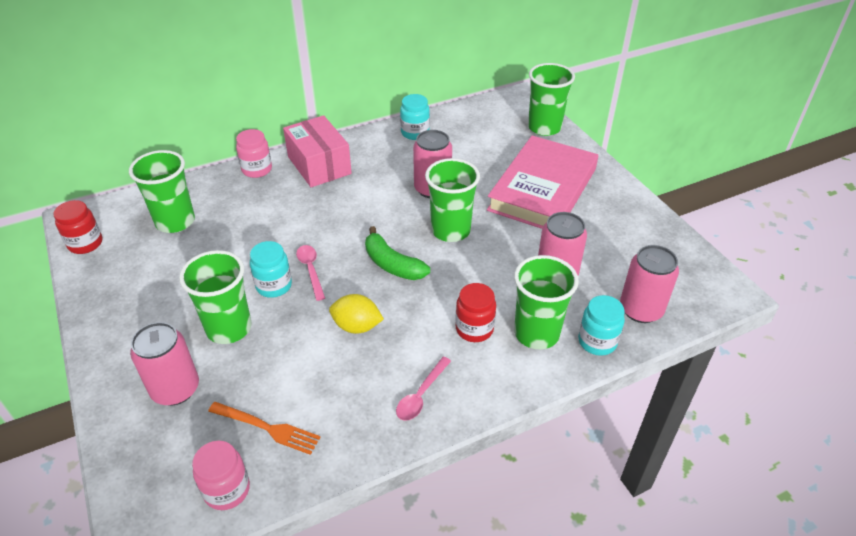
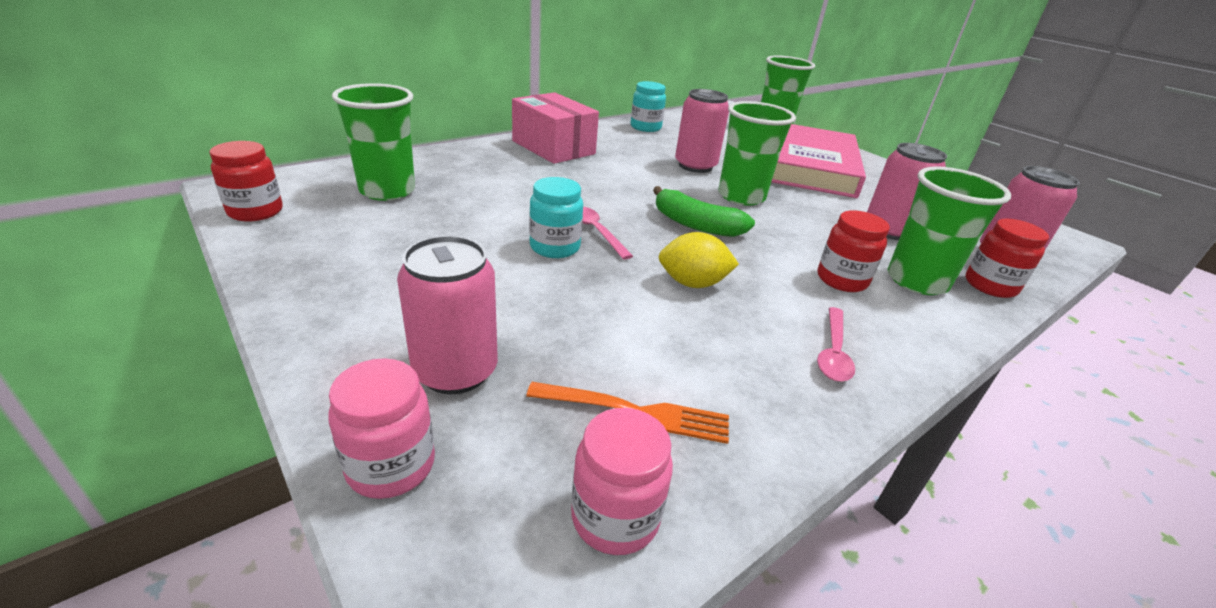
camera: 15 degrees left, 10 degrees down
(229, 328) = (511, 293): green cup -> none
(257, 169) = (479, 150): pink jar -> pink jar (391, 466)
(597, 341) = (990, 286): turquoise jar -> red jar

